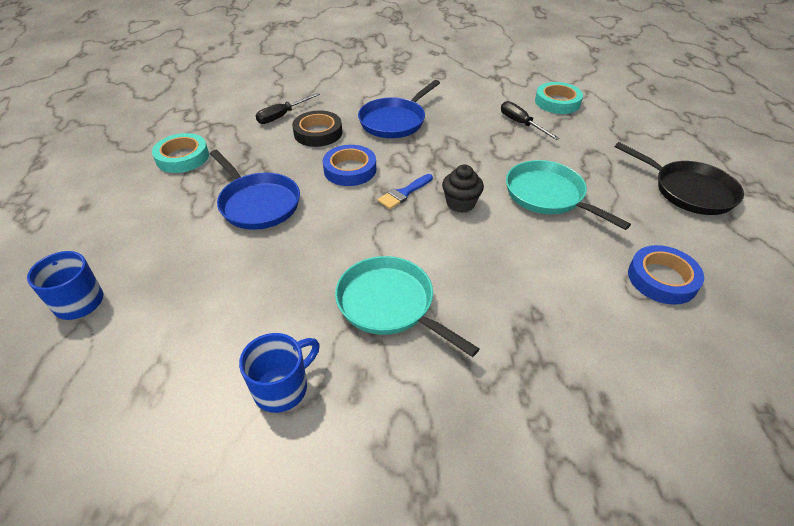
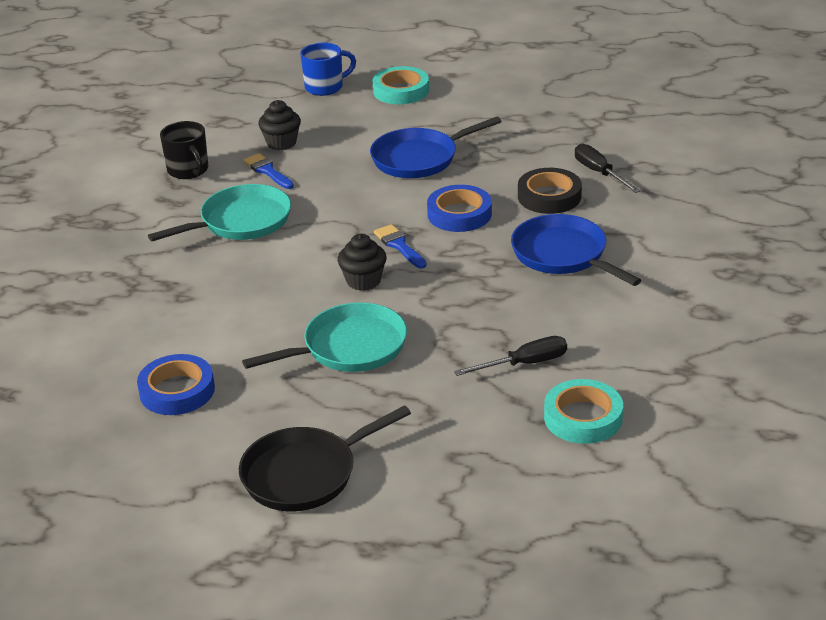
camera: 105 degrees right, 10 degrees down
(182, 157) = (522, 115): turquoise tape -> turquoise tape (401, 91)
(217, 311) = (281, 143): none -> black cupcake
(282, 308) = (267, 171): none -> blue brush
(282, 388) = (188, 170): blue mug -> black mug

